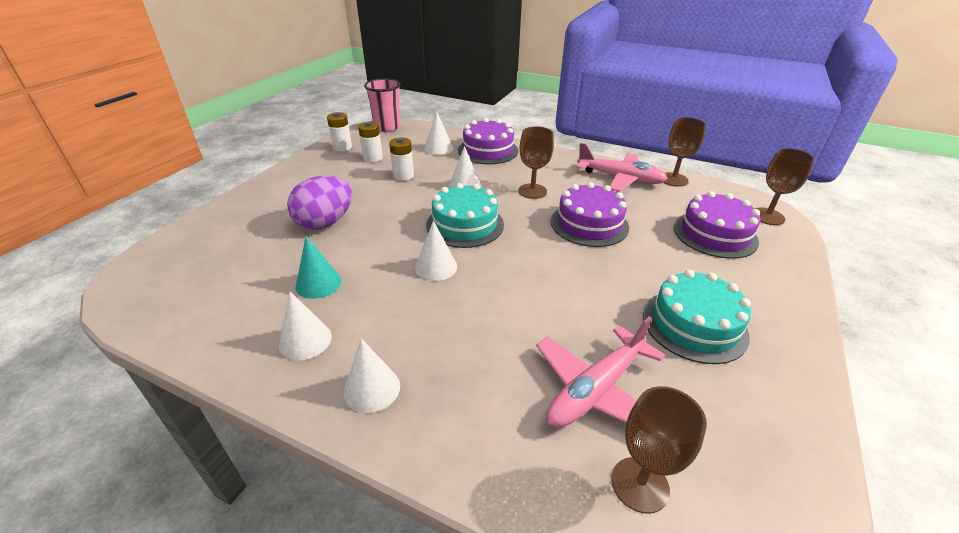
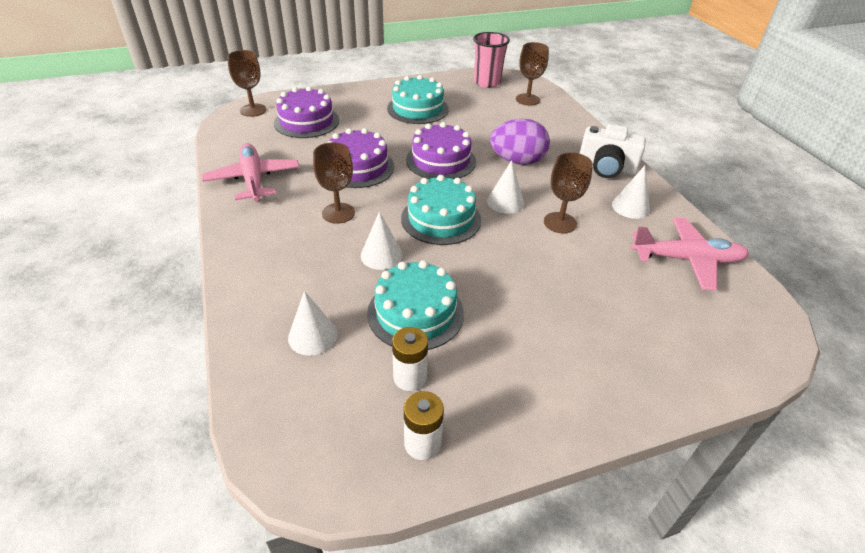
camera: 135 degrees left, 5 degrees up
(318, 283) = (600, 238): turquoise cone -> none
(325, 223) = (556, 295): purple egg -> purple egg (517, 161)
(372, 388) = (606, 168): white cone -> white camera
(387, 127) = (294, 459): pink cup -> pink cup (487, 82)
(403, 175) = (415, 313): white battery -> turquoise cake
(488, 150) = (272, 290): purple cake -> purple cake (441, 160)
(595, 390) = (502, 119): pink plane -> pink plane (687, 260)
(673, 179) = (224, 155): brown goblet -> brown goblet (560, 223)

